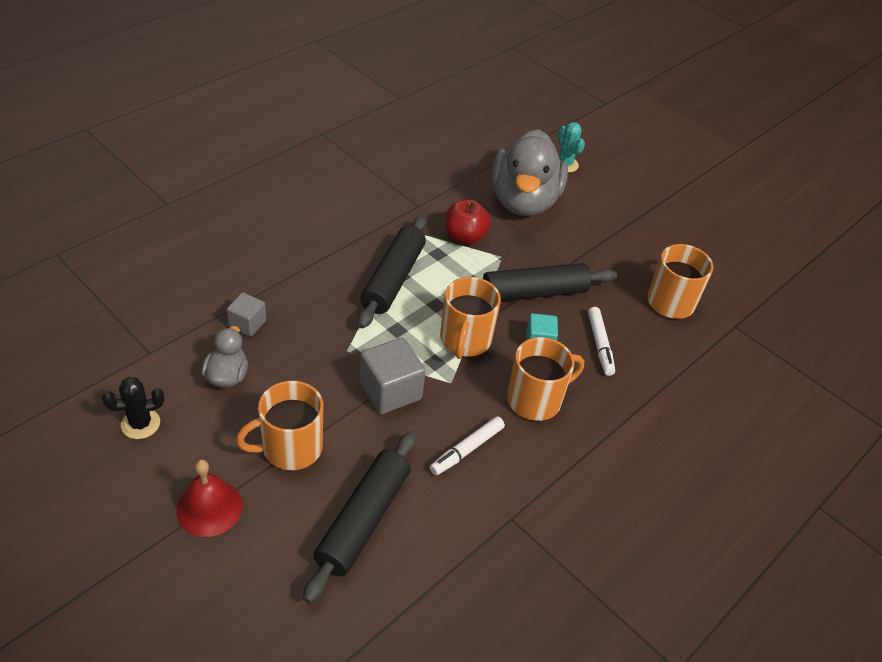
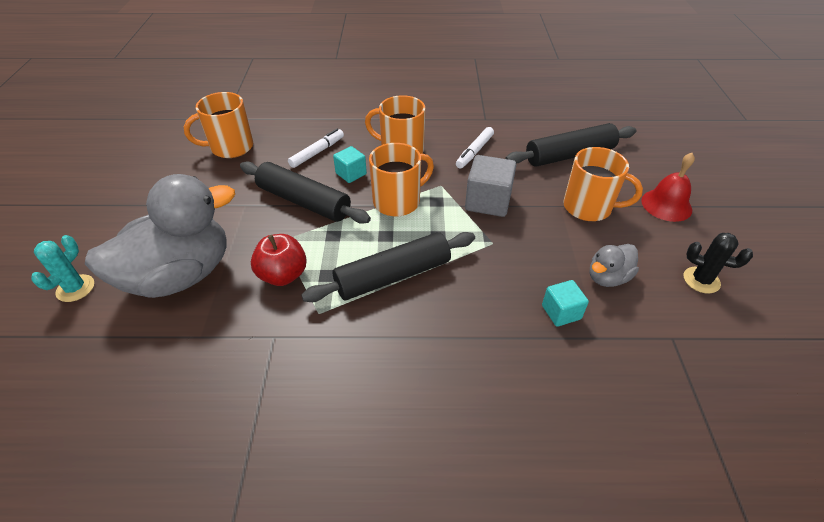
camera: 130 degrees left, 0 degrees up
(247, 324) = (561, 312): grey cube -> turquoise cube
(466, 449) = (474, 152): white marker -> white marker turned 120 degrees clockwise

